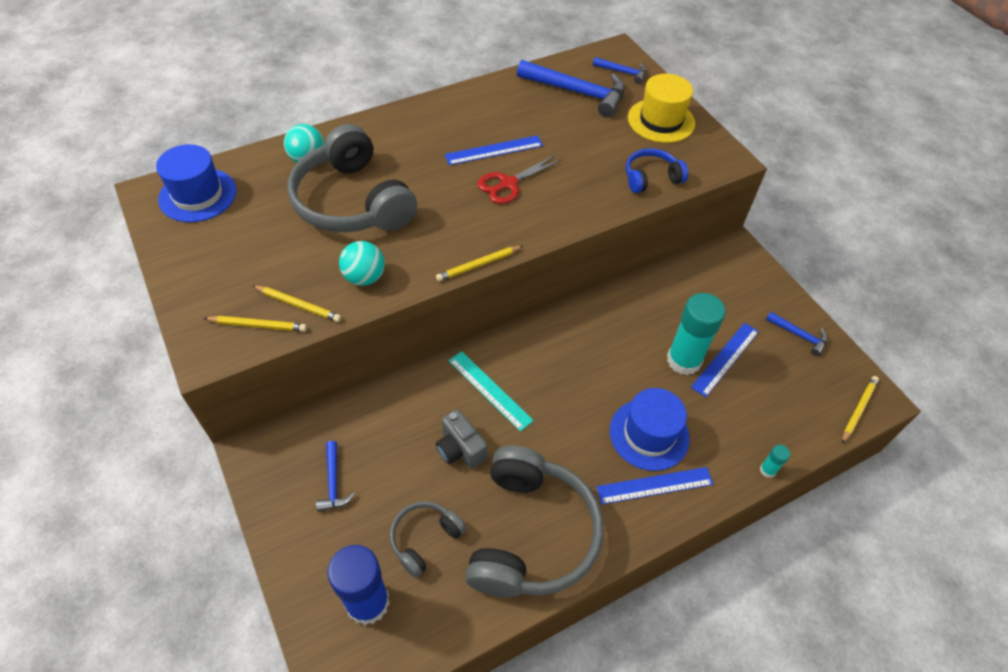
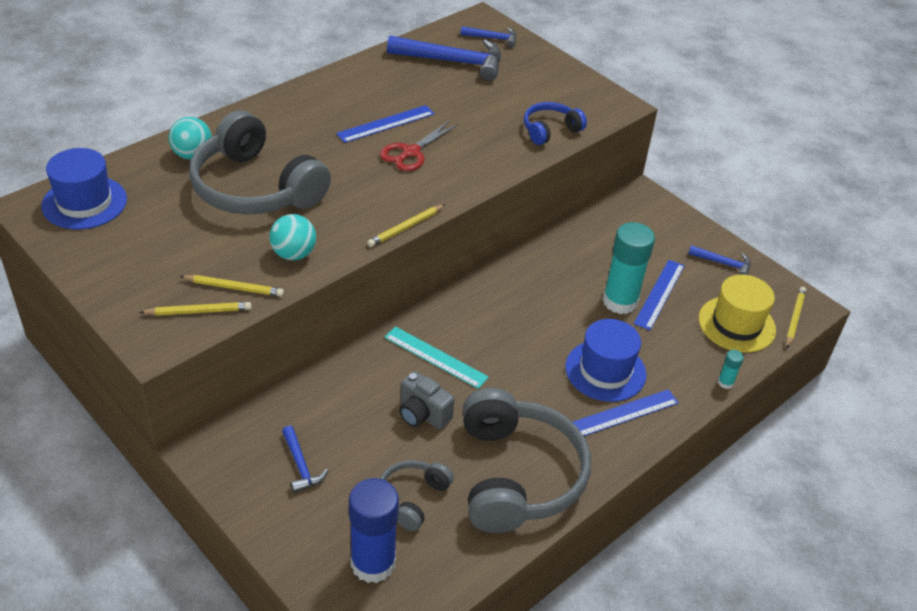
camera: 15 degrees left, 10 degrees down
(661, 120) = (544, 78): yellow hat -> yellow hat (736, 324)

